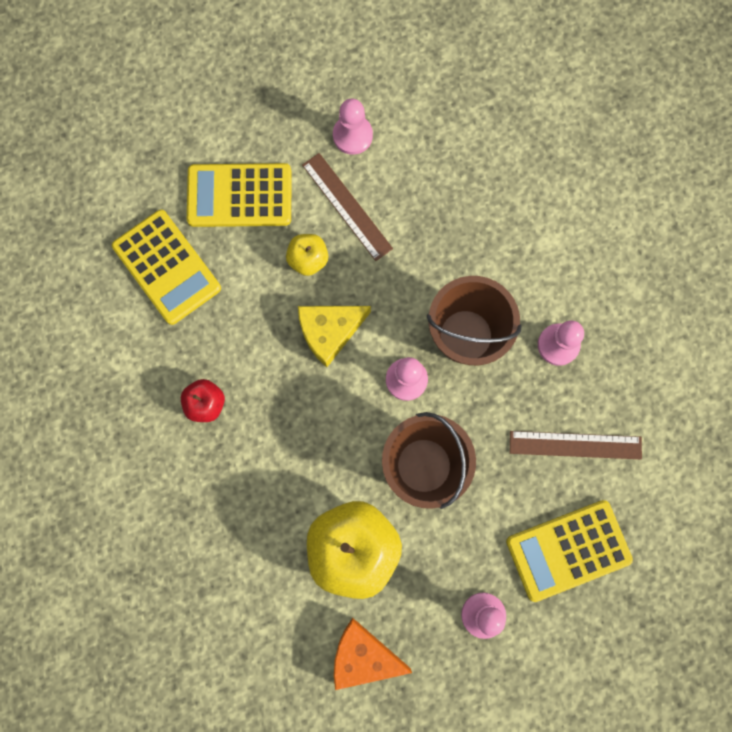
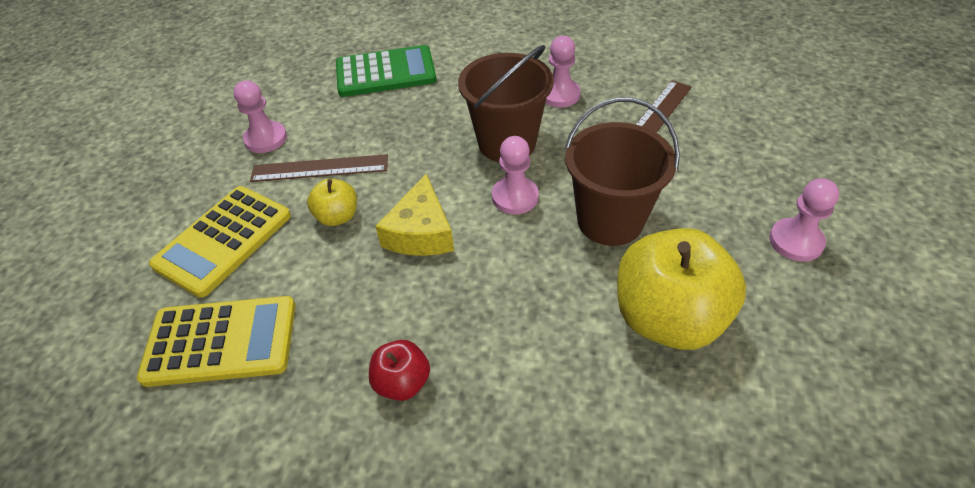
camera: 55 degrees left, 30 degrees down
(363, 655) = (806, 368): orange cheese -> none
(496, 168) = (385, 72): none -> green calculator
(568, 550) = (753, 157): yellow calculator -> none

